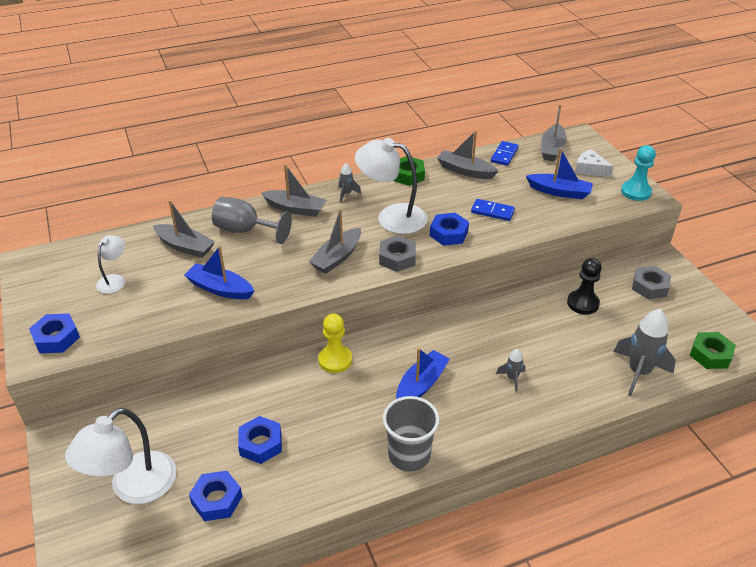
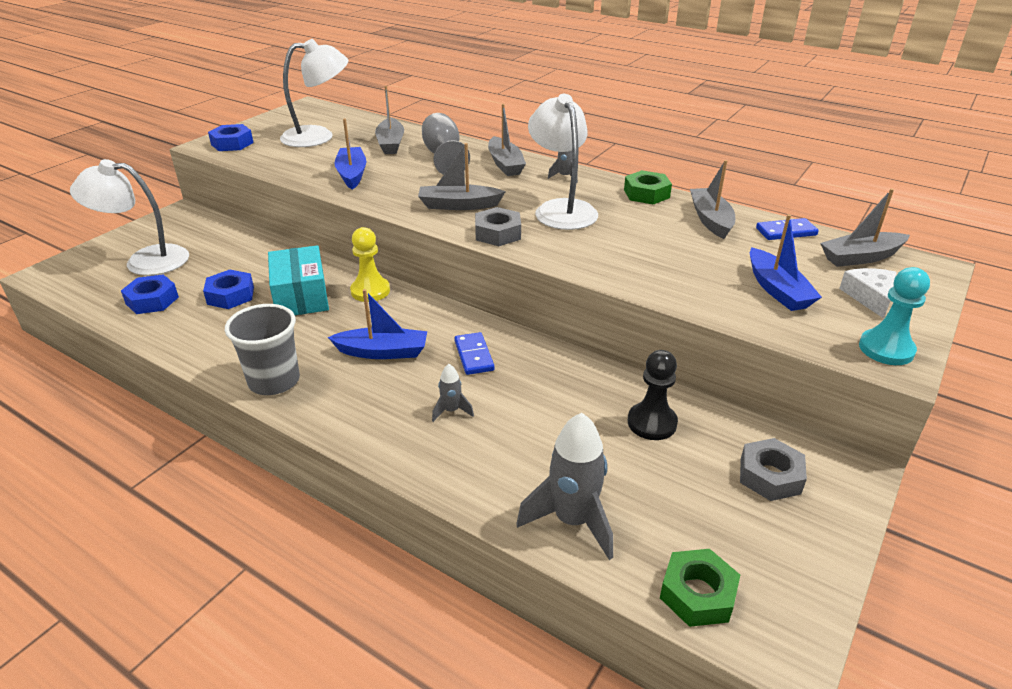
camera: 55 degrees right, 5 degrees down
(114, 280) = (318, 136): white lamp -> white lamp, size x1.91
(305, 401) = (301, 296): none -> turquoise box
(448, 234) = (579, 247): blue nut -> none
(492, 211) = (661, 259): blue domino -> blue domino (474, 355)

